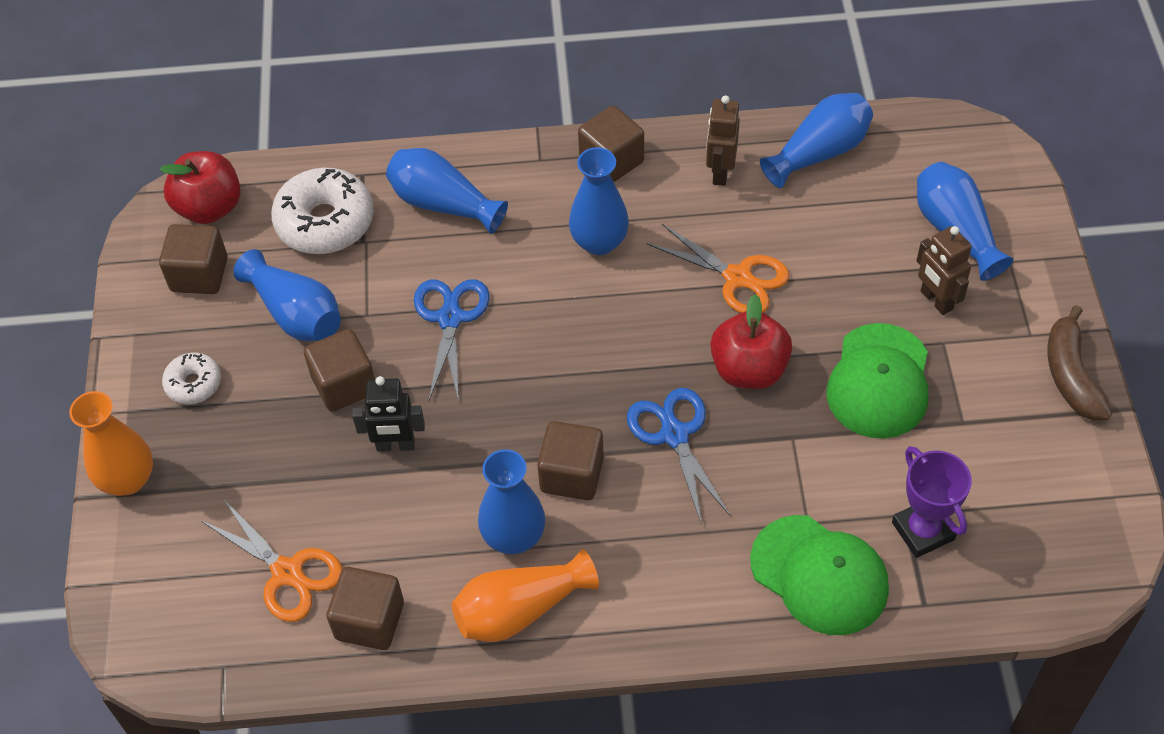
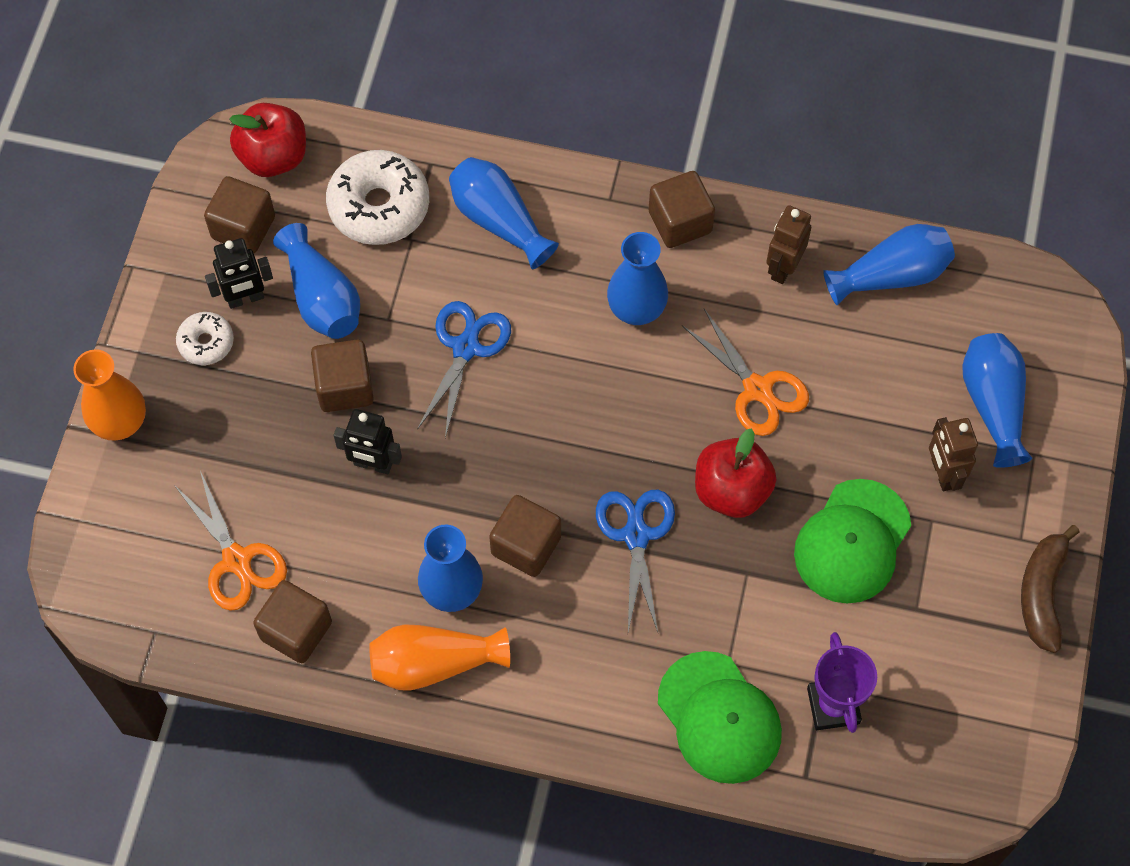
camera: 15 degrees right, 10 degrees up
(221, 335) = (245, 298): none -> black robot

